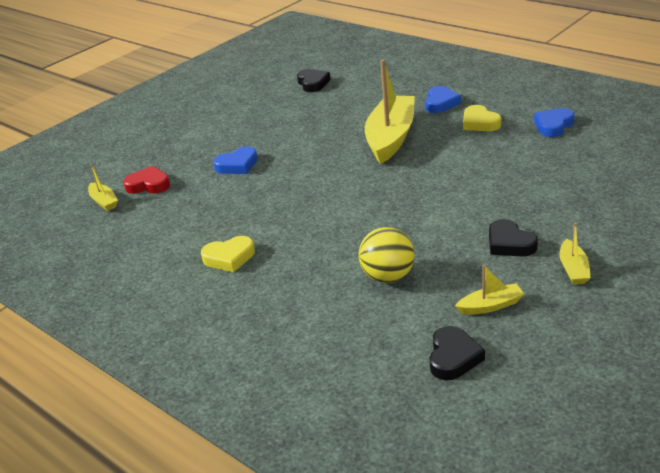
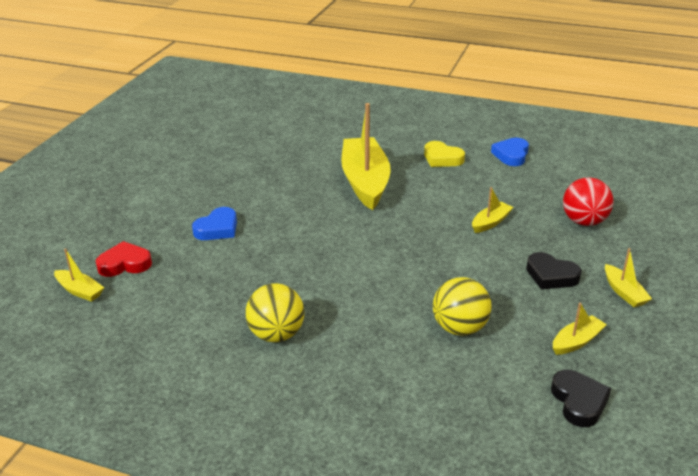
camera: 25 degrees left, 0 degrees up
(229, 258) = (276, 335): yellow heart -> yellow ball
(313, 83) = (244, 132): black heart -> none
(440, 103) = (391, 142): blue heart -> none
(485, 187) = (490, 222): none -> yellow boat
(582, 198) = (584, 222): none -> red ball

